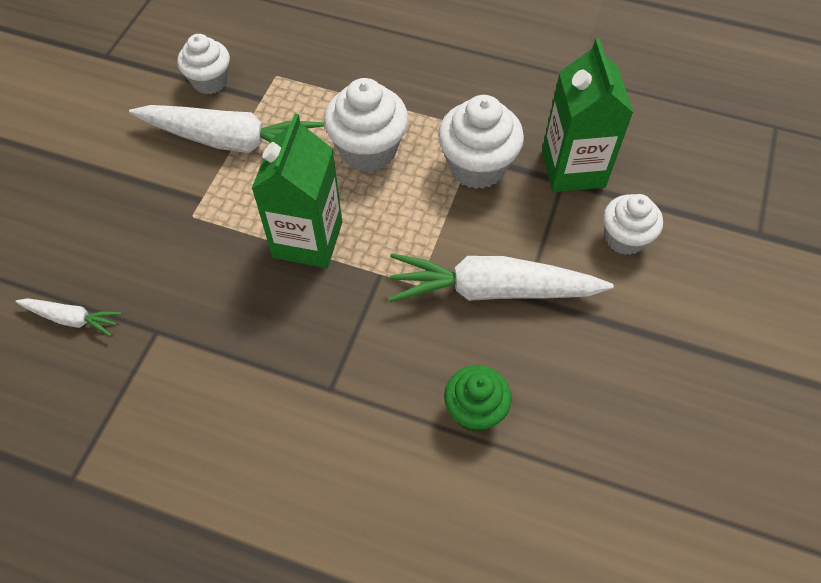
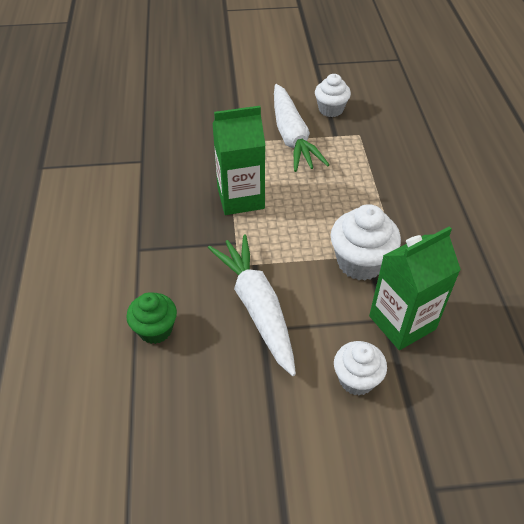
camera: 65 degrees right, 10 degrees down
(72, 319) = (134, 127): white carrot -> none
(368, 150) = (331, 200): white cupcake -> none

